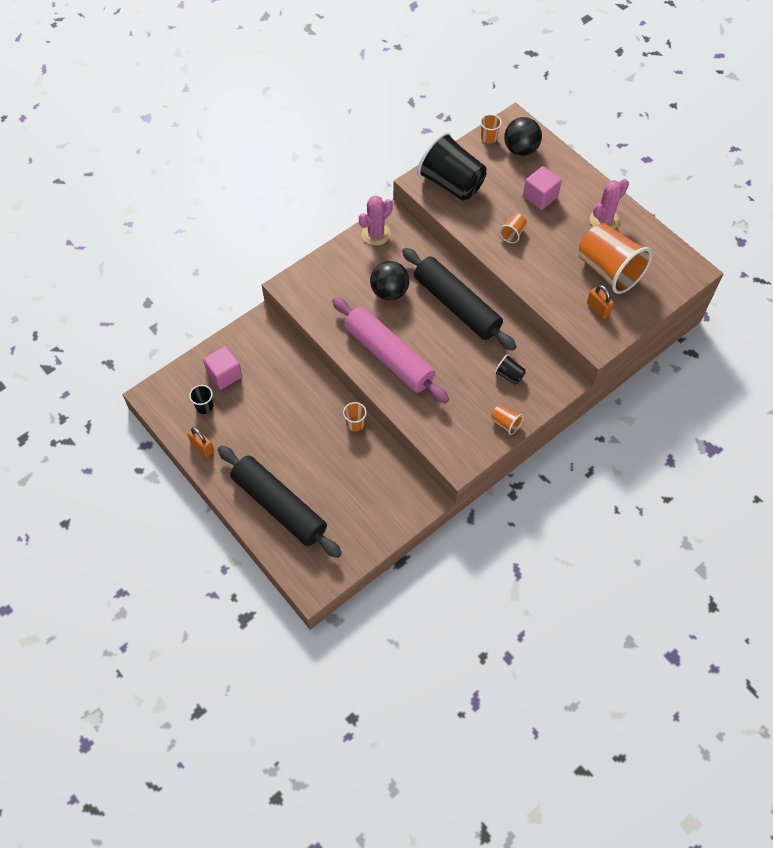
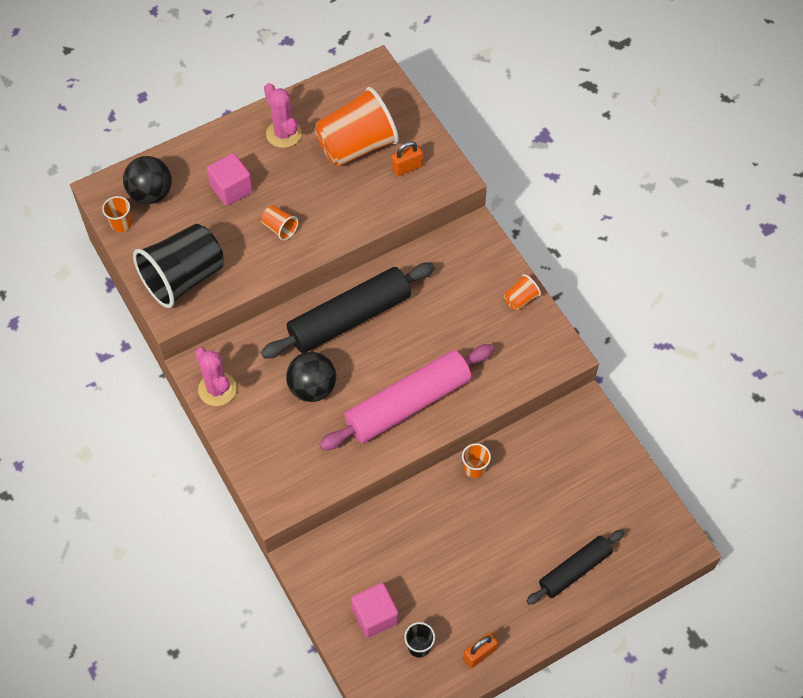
camera: 80 degrees left, 0 degrees up
(279, 506) = (574, 570): black rolling pin -> black rolling pin, size x0.59
(509, 375) = (458, 283): black cup -> none

